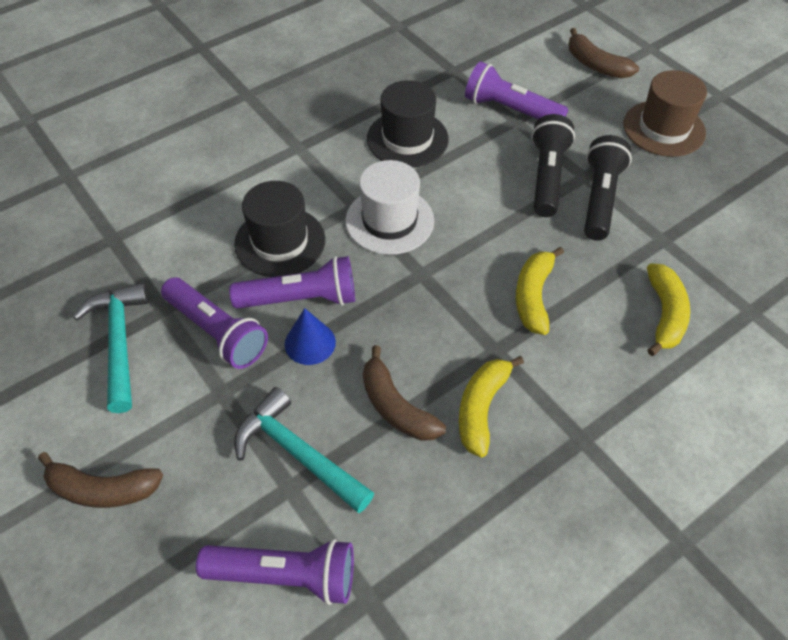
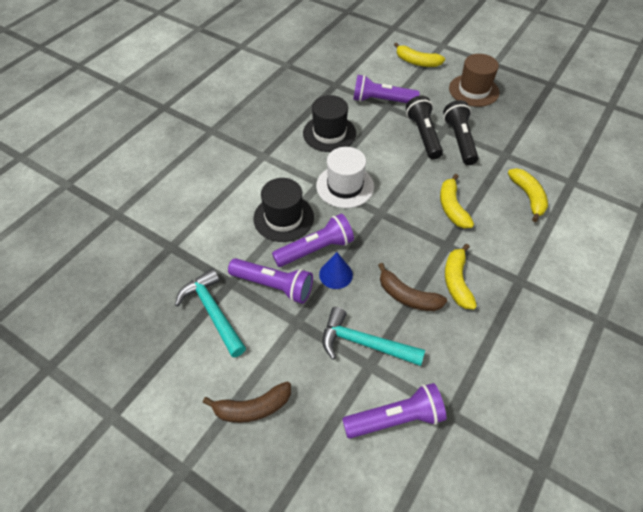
camera: 20 degrees left, 0 degrees up
(596, 65) = (417, 62): brown banana -> yellow banana

